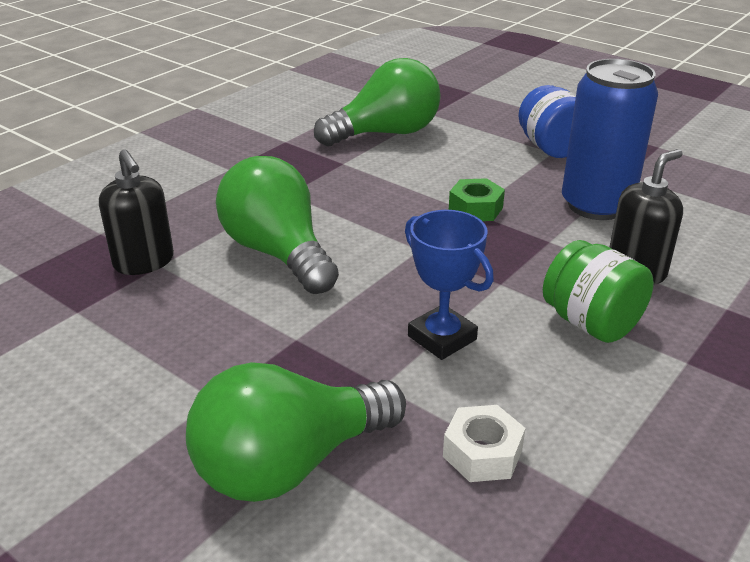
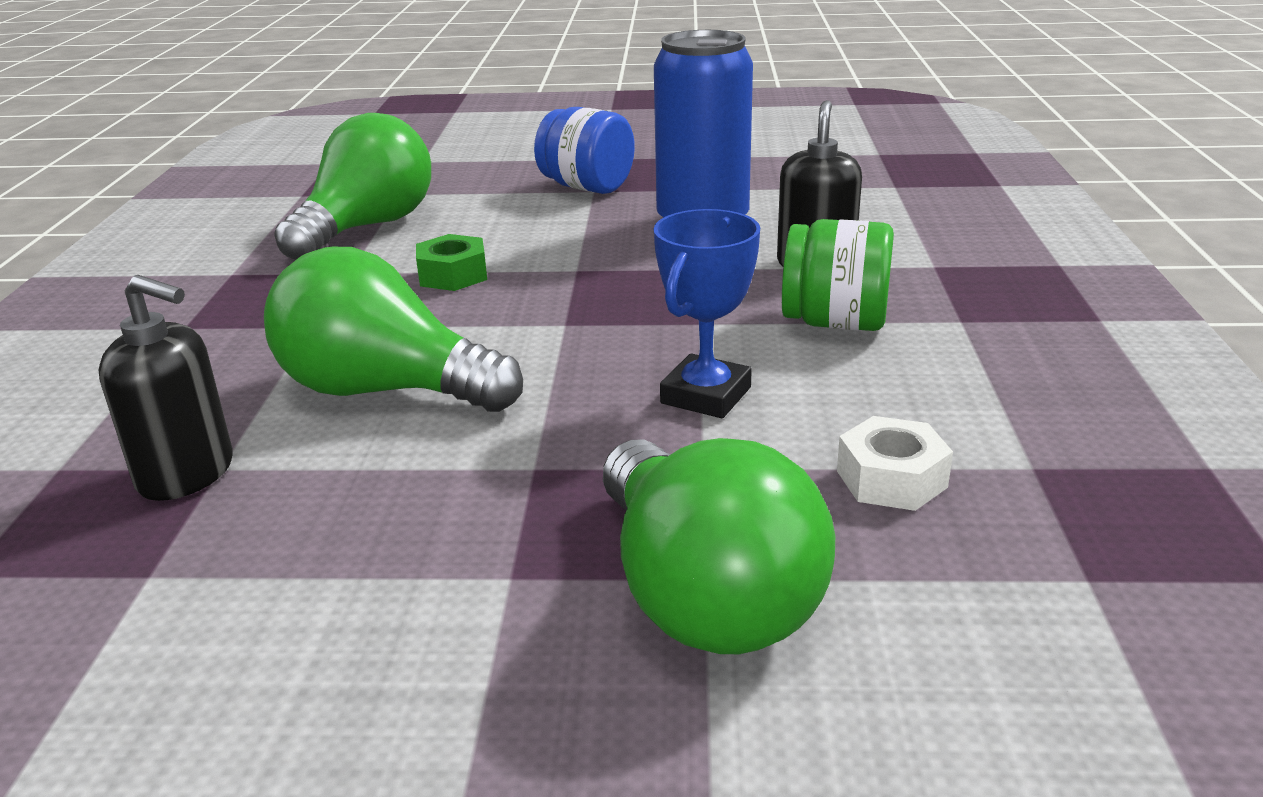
camera: 35 degrees left, 5 degrees down
(289, 464) = (703, 594): green light bulb -> green light bulb turned 45 degrees counterclockwise
(442, 338) = (706, 395): blue trophy -> blue trophy turned 75 degrees counterclockwise
(475, 209) = (578, 265): green nut -> green nut (453, 275)

